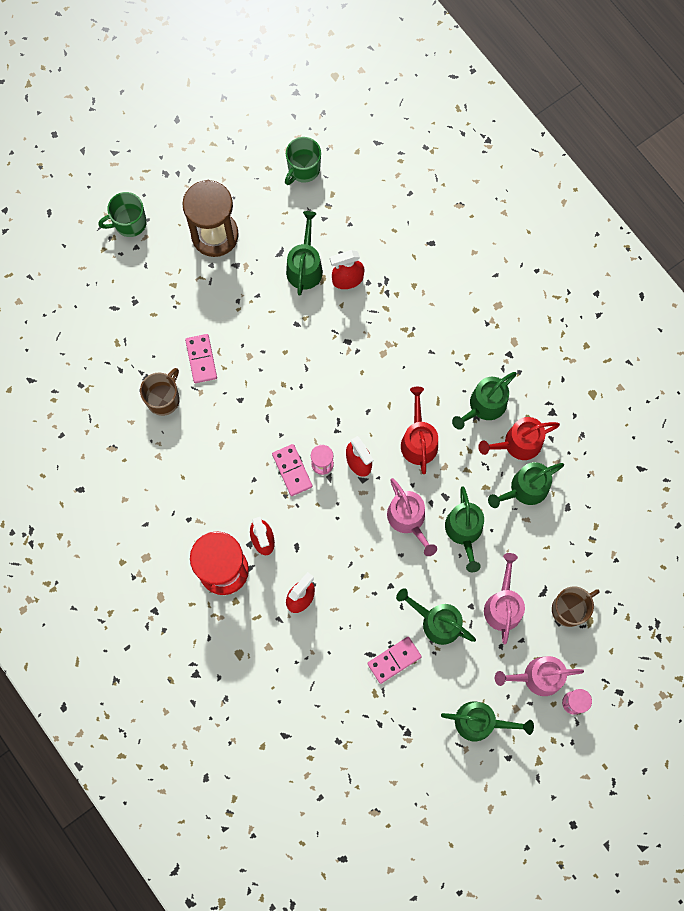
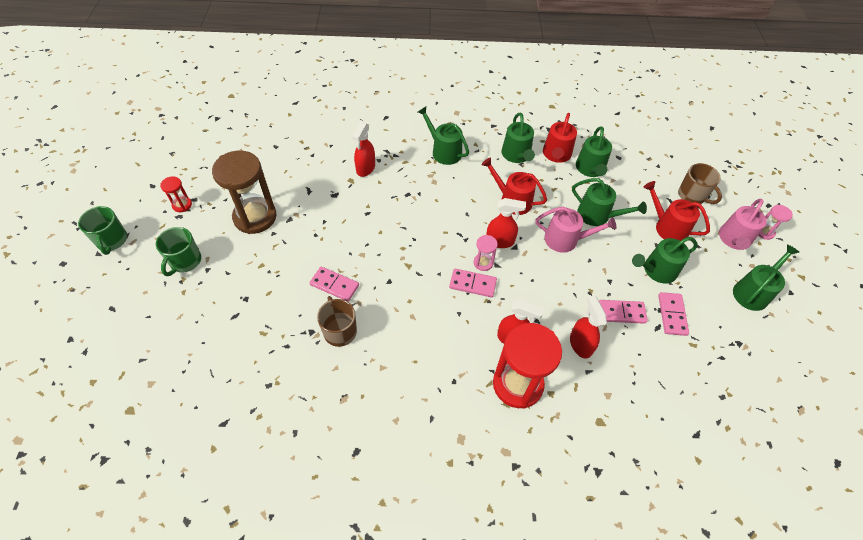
camera: 55 degrees left, 20 degrees down
(178, 164) = (182, 205): none -> red hourglass
(303, 169) = (268, 144): green mug -> green mug (112, 240)
(305, 267) = (333, 184): green watering can -> green watering can (444, 151)
(361, 615) = (621, 313): none -> pink domino
(503, 605) = (667, 227): pink watering can -> red watering can
(569, 609) = (692, 195): brown mug -> brown mug turned 135 degrees clockwise

